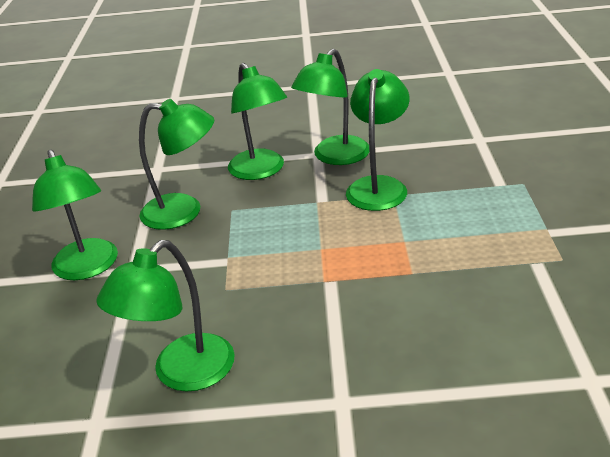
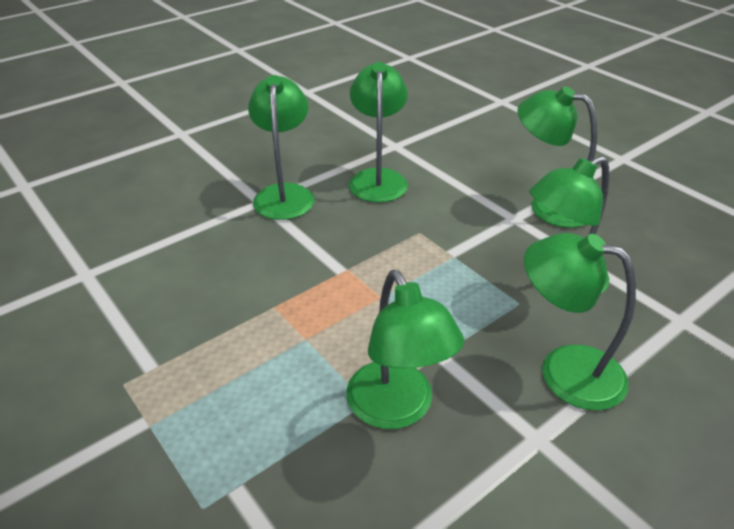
camera: 140 degrees right, 5 degrees up
(335, 157) = (507, 442): green lamp -> green lamp (284, 194)

